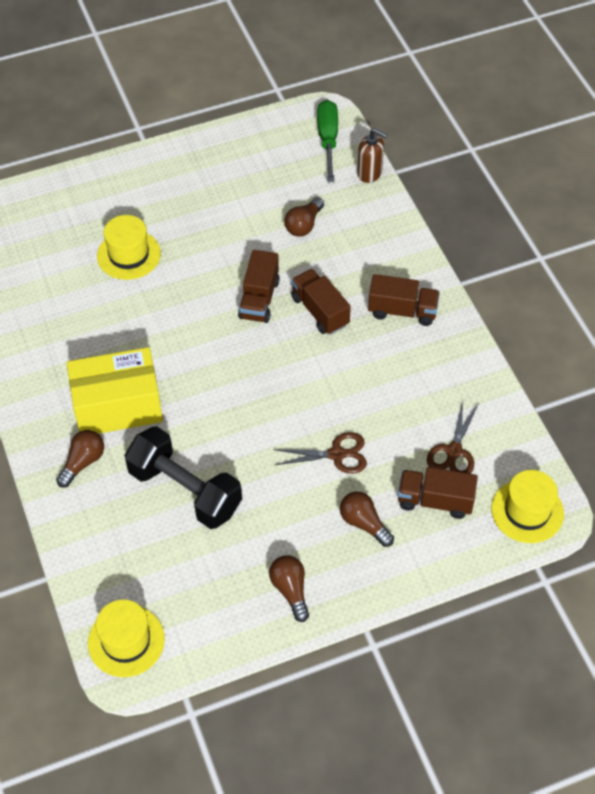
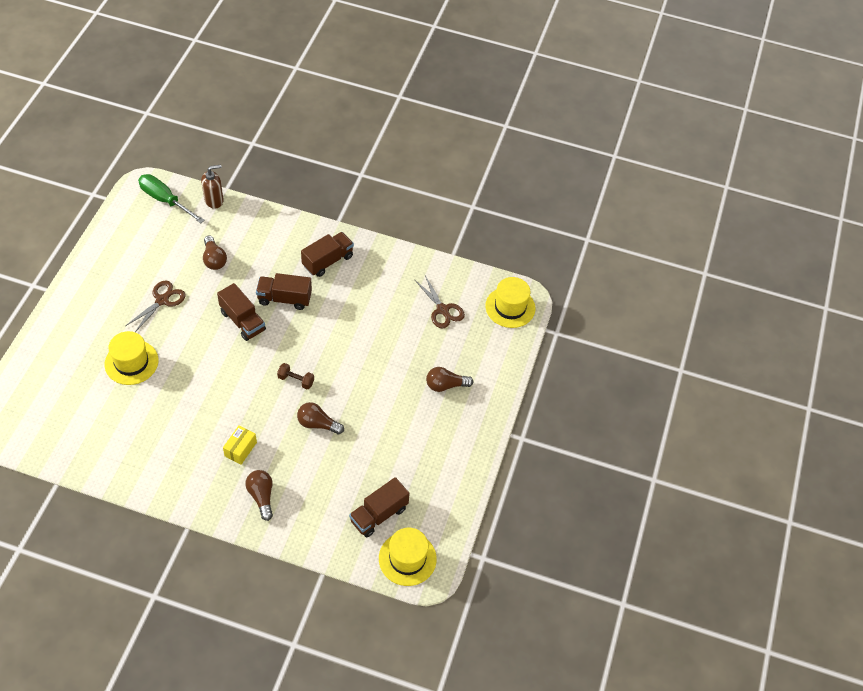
camera: 55 degrees left, 0 degrees up
(118, 406) = (240, 449): yellow box -> yellow box, size x0.44
(185, 490) = (336, 456): black dumbbell -> none
(237, 391) = (296, 380): none -> brown dumbbell
(290, 590) = (453, 451): brown light bulb -> brown light bulb (318, 424)
(336, 454) = (389, 364): brown scissors -> brown scissors (162, 300)
(435, 501) = (464, 342): brown truck -> brown truck (379, 514)

